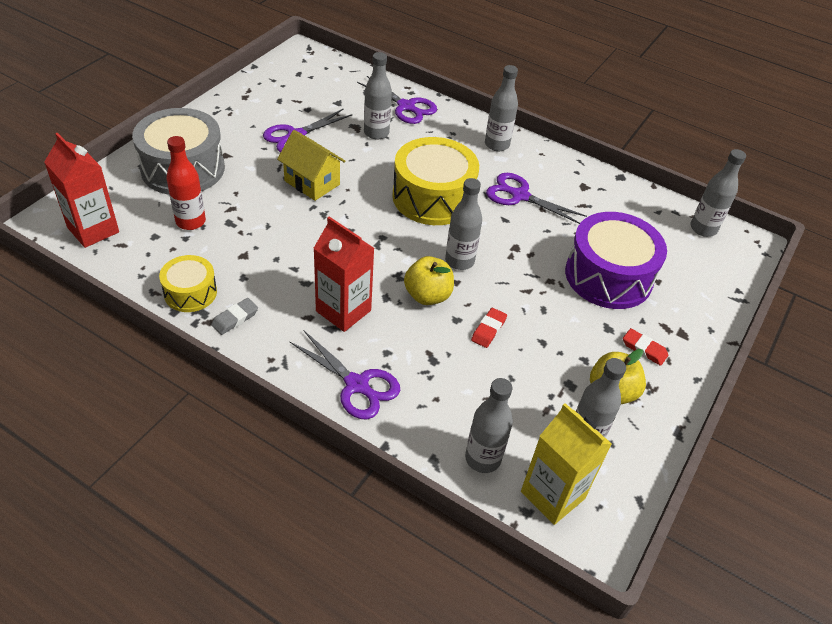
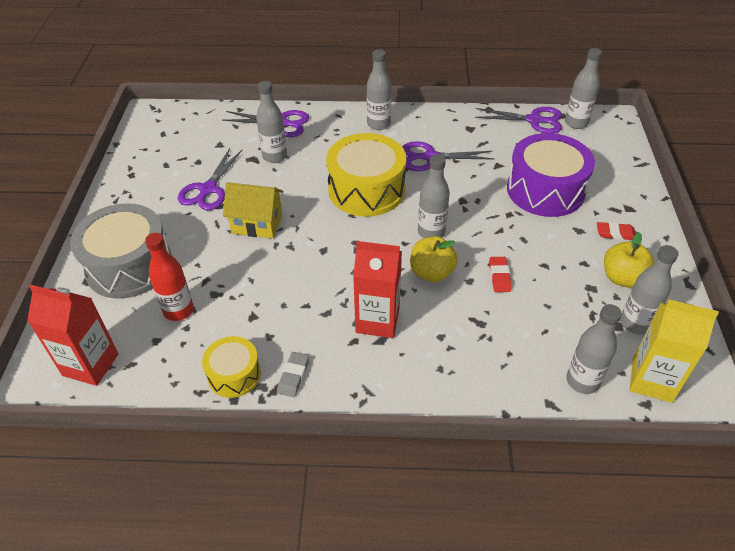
camera: 25 degrees left, 0 degrees up
(357, 385) = (441, 376): purple scissors -> purple scissors (534, 120)

